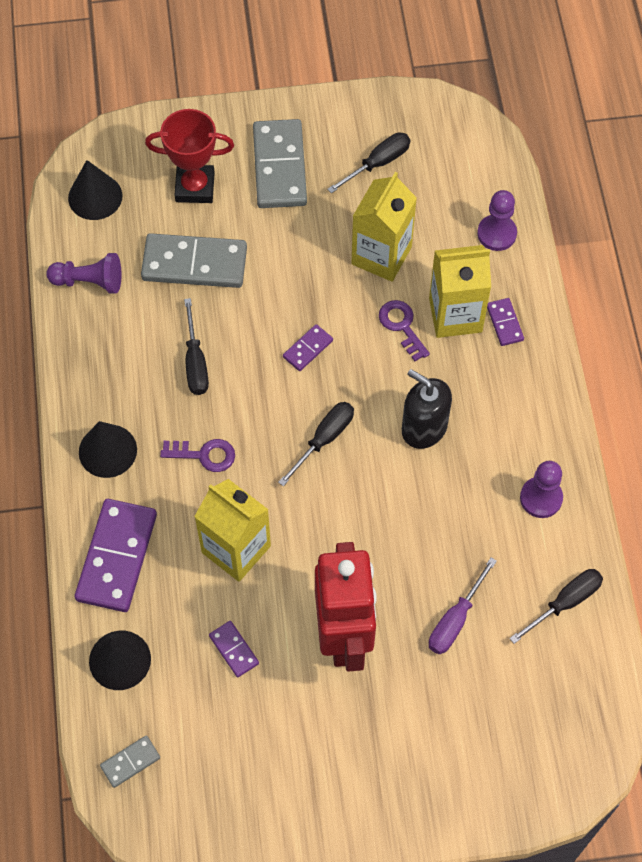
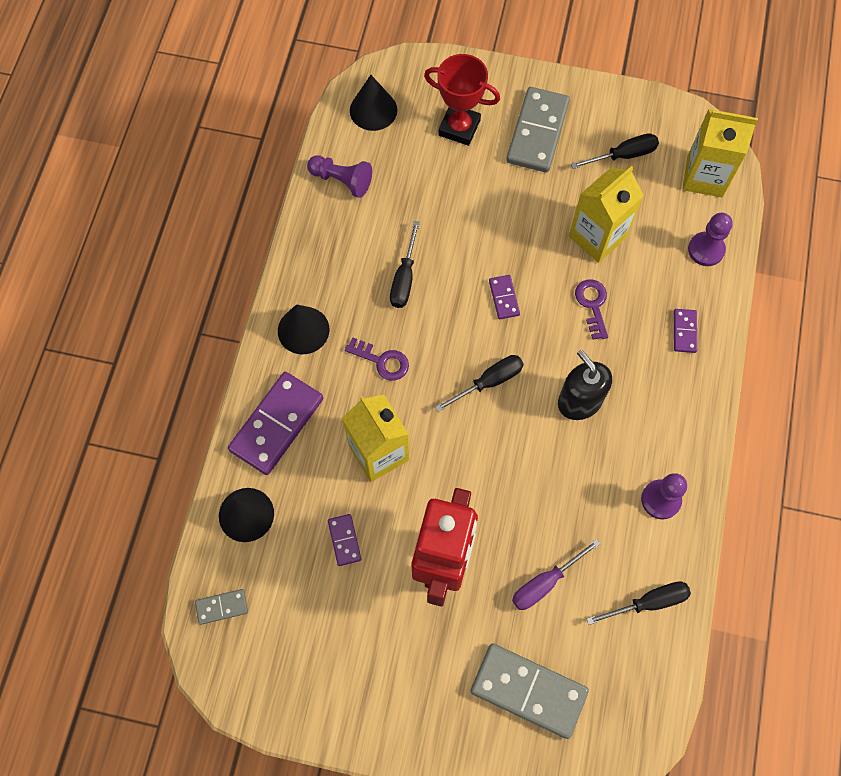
camera: 20 degrees right, 5 degrees up
(194, 263) = (435, 193): grey domino -> grey domino (528, 690)
(307, 349) = (504, 298): purple domino -> purple domino turned 75 degrees counterclockwise
(455, 315) = (643, 310): yellow carton -> yellow carton (704, 176)

